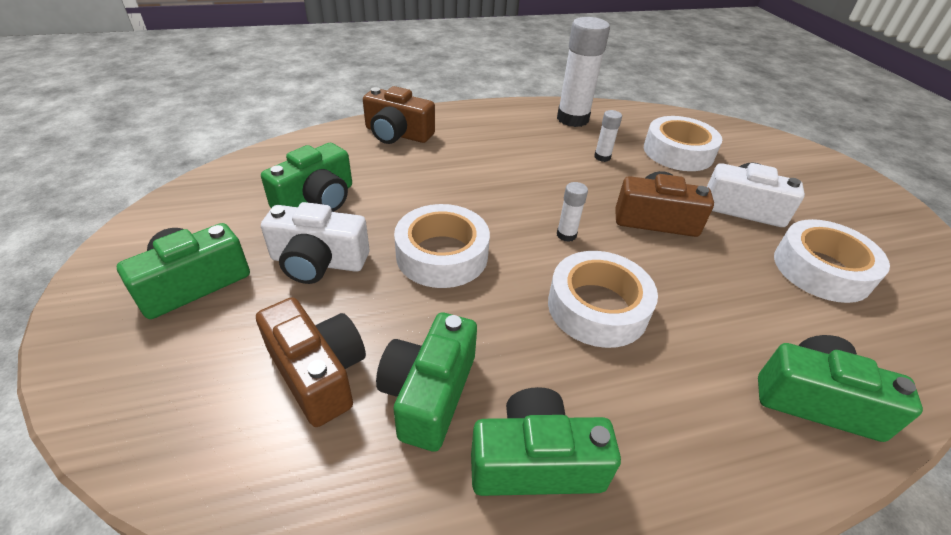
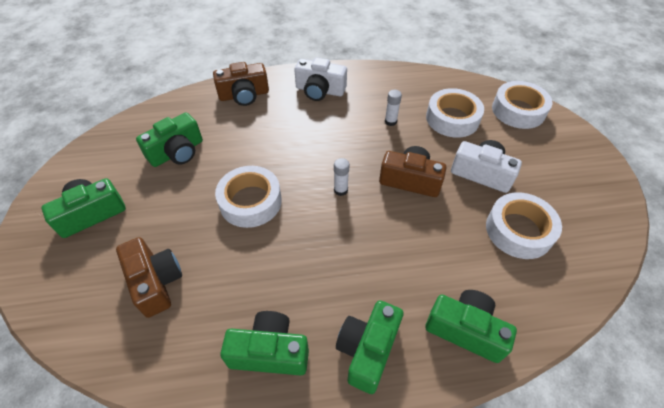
camera: 10 degrees right, 10 degrees up
(318, 262) = (169, 202): white camera -> white camera (320, 90)
(397, 134) = (244, 95): brown camera -> brown camera turned 45 degrees counterclockwise
(429, 393) = (218, 301): green camera -> green camera (367, 350)
(572, 119) = (380, 83): white glue stick -> none
(597, 307) = (343, 249): white tape -> white tape (518, 110)

